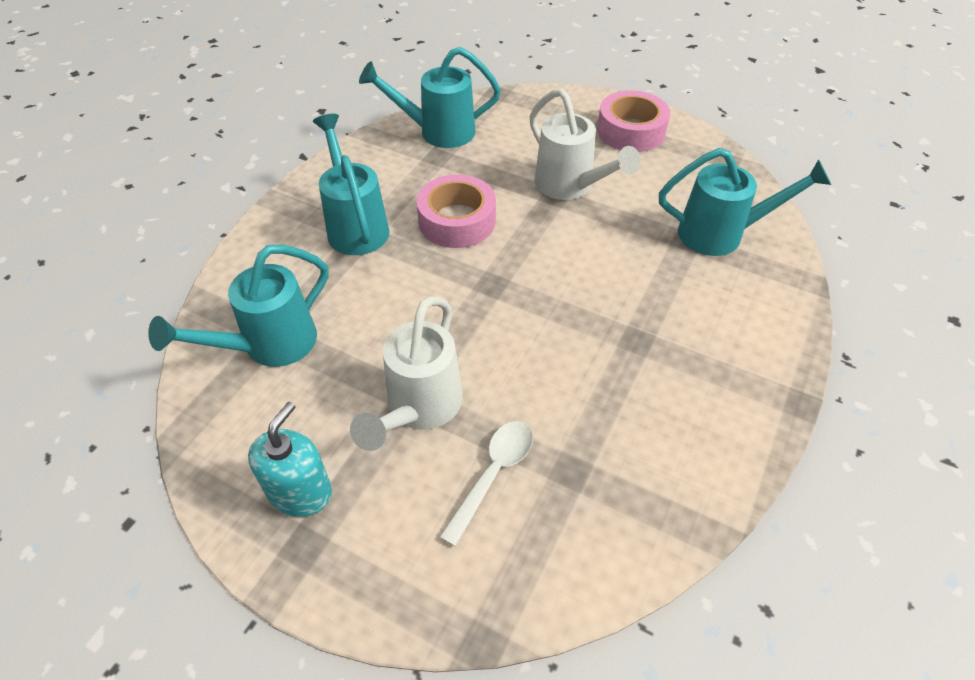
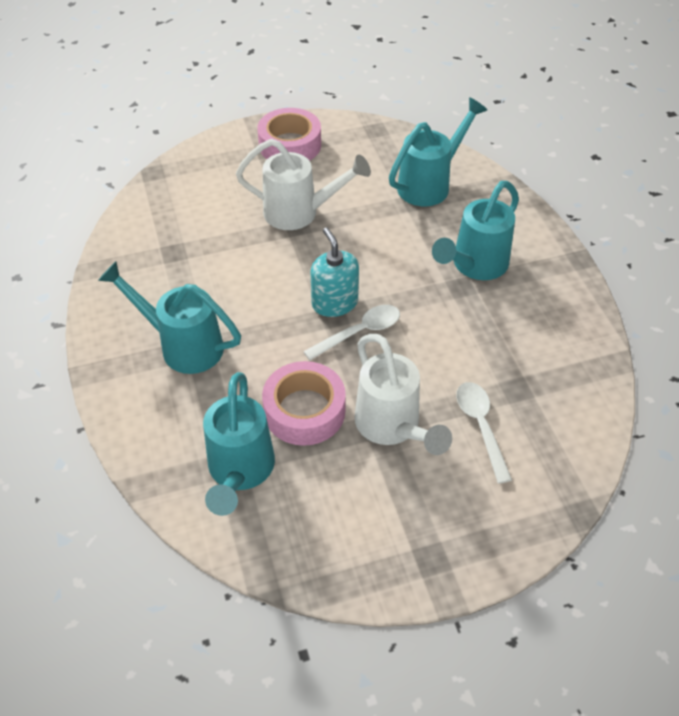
camera: 45 degrees left, 0 degrees up
(300, 491) = (388, 534): turquoise soap dispenser -> turquoise soap dispenser (334, 303)
(437, 132) = (147, 233): turquoise watering can -> turquoise watering can (474, 266)
(457, 221) = (253, 290): pink tape -> pink tape (304, 411)
(495, 312) = (359, 332): none -> white spoon

